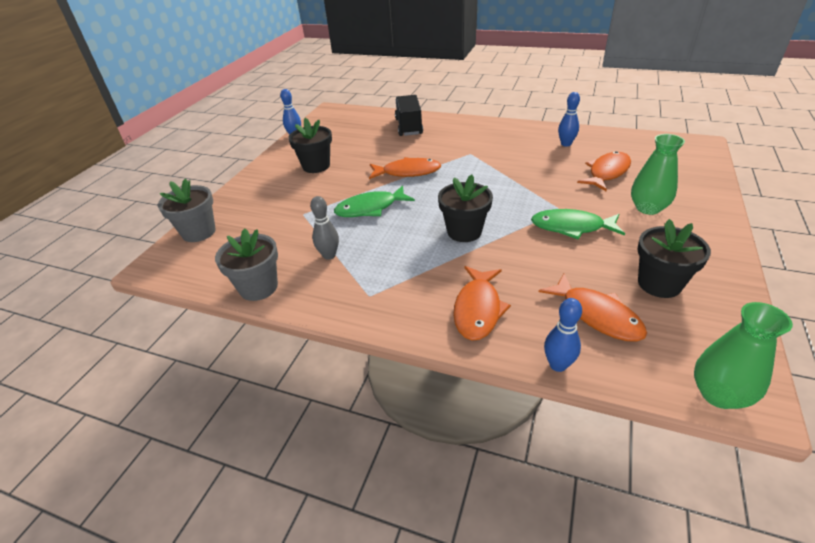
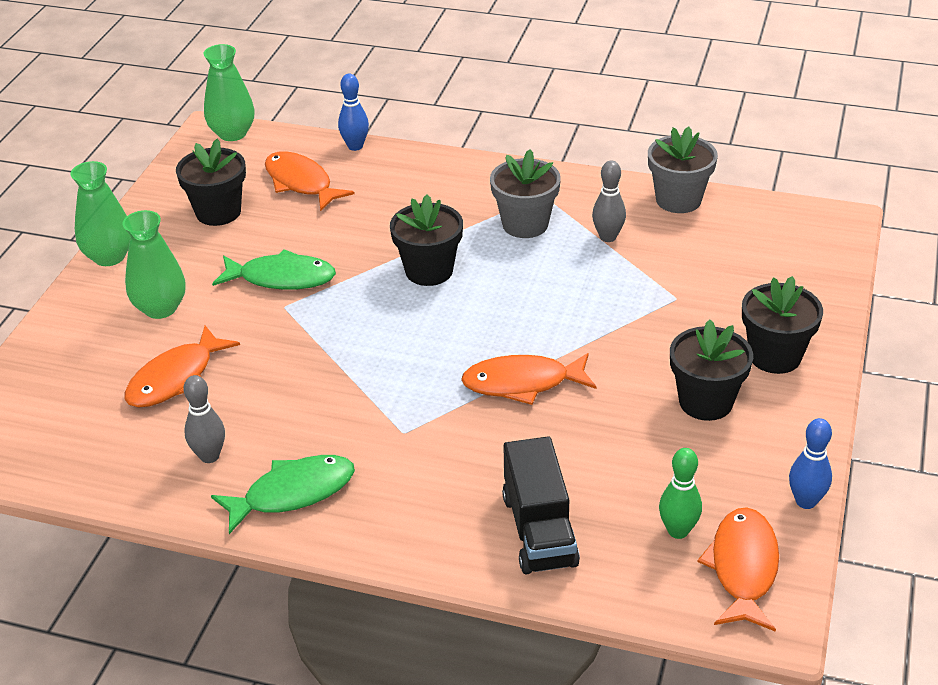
camera: 175 degrees right, 0 degrees up
(199, 232) = (820, 267): grey flower pot -> grey flower pot (525, 224)
(267, 184) = (775, 356): none -> black flower pot
(352, 128) = (678, 531): none -> green bowling pin
(370, 208) = (572, 307): green fish -> green fish (293, 493)
(478, 309) = (421, 185): orange fish -> orange fish (743, 568)
(566, 144) = (209, 456): blue bowling pin -> grey bowling pin
(723, 244) = (109, 257): none -> green vase

